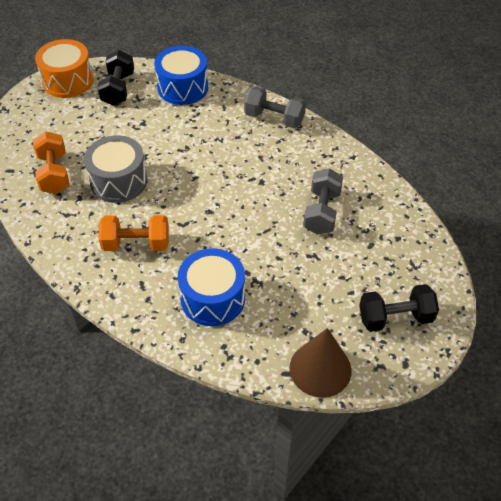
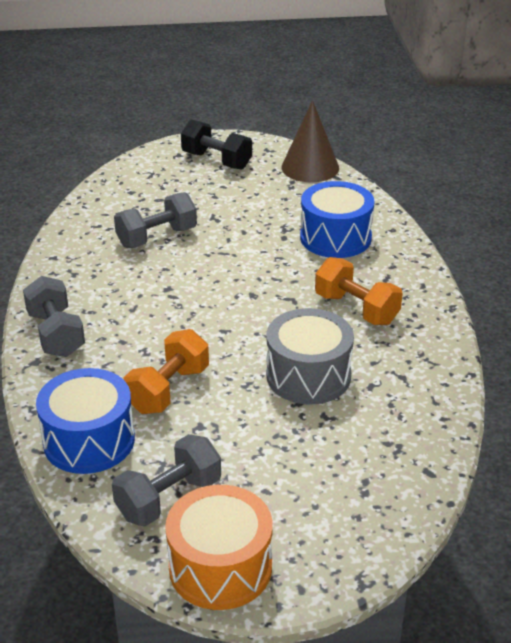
camera: 135 degrees left, 15 degrees down
(54, 173) = (375, 431): orange dumbbell -> orange dumbbell (168, 390)
(118, 89) = (169, 498): black dumbbell -> grey dumbbell

